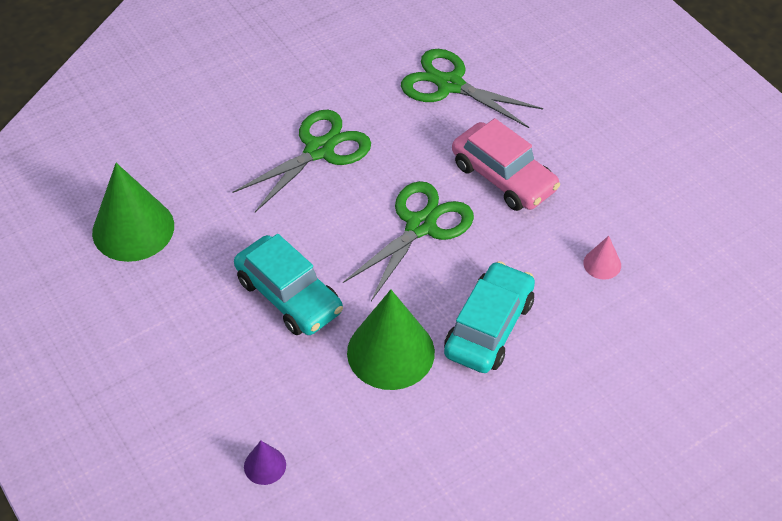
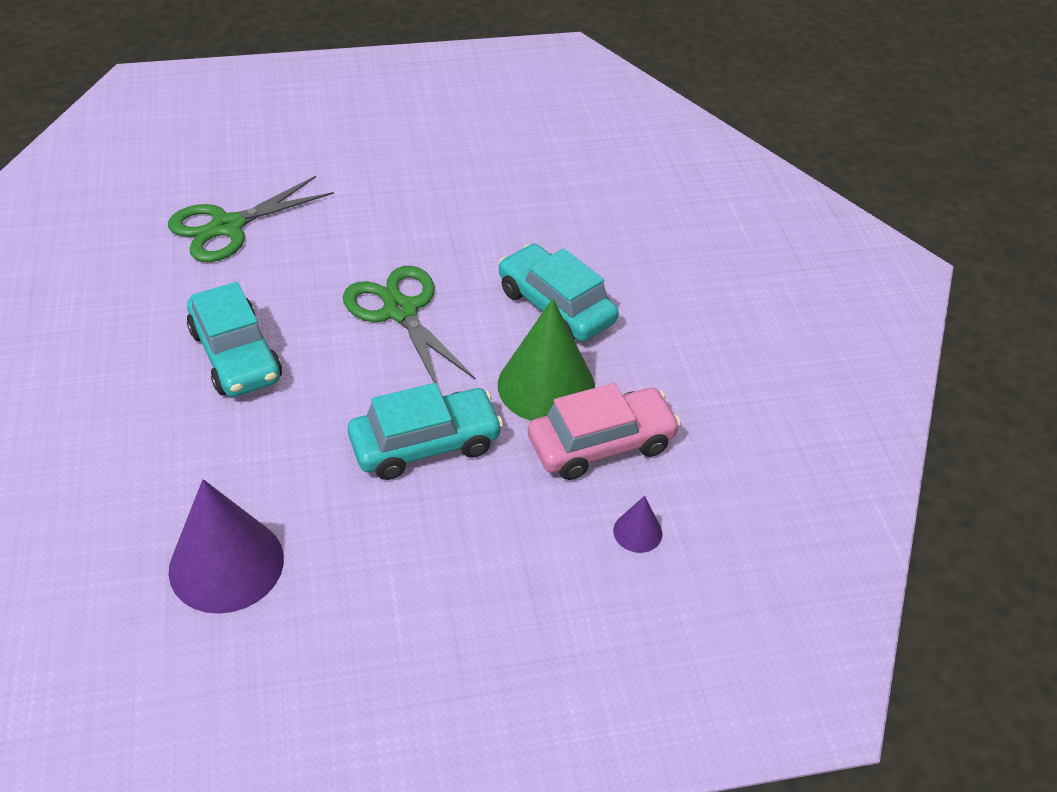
camera: 70 degrees left, 5 degrees down
(133, 229) = (226, 564): green cone -> purple cone
(319, 150) = (236, 355): green scissors -> turquoise car
(503, 177) = (380, 233): pink car -> pink car (601, 444)
(602, 264) = (527, 209): pink cone -> none

